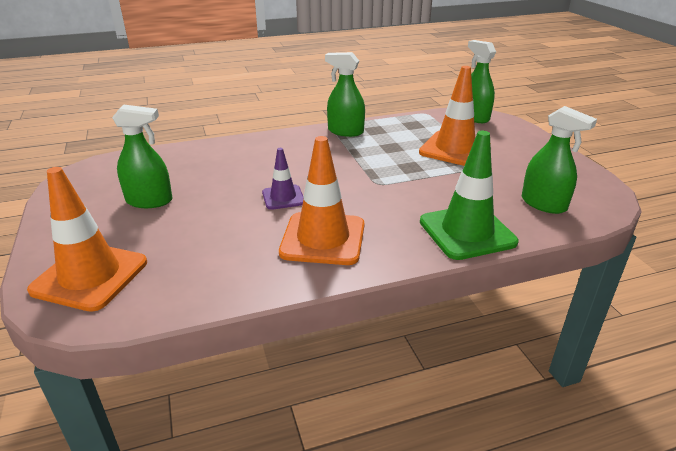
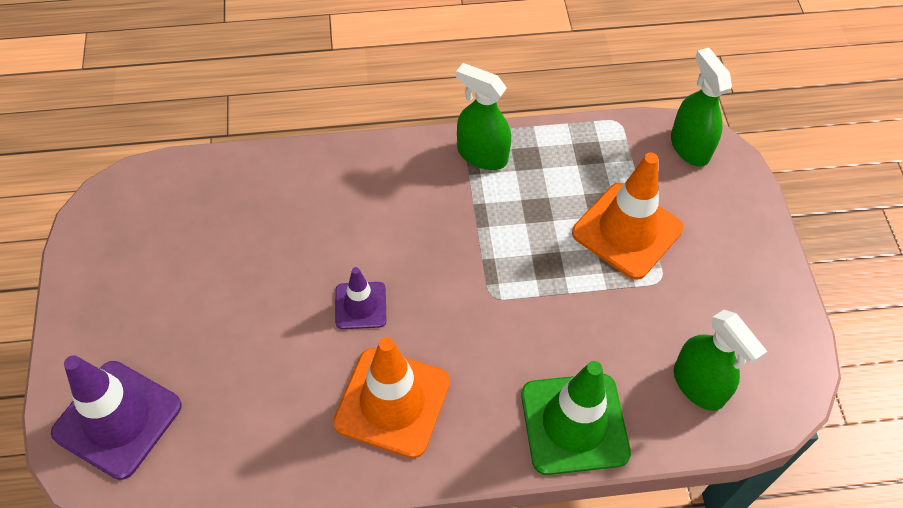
camera: 10 degrees right, 25 degrees up
(90, 276) = (117, 419): orange traffic cone -> purple traffic cone
(149, 201) = (192, 282): green spray bottle -> none

